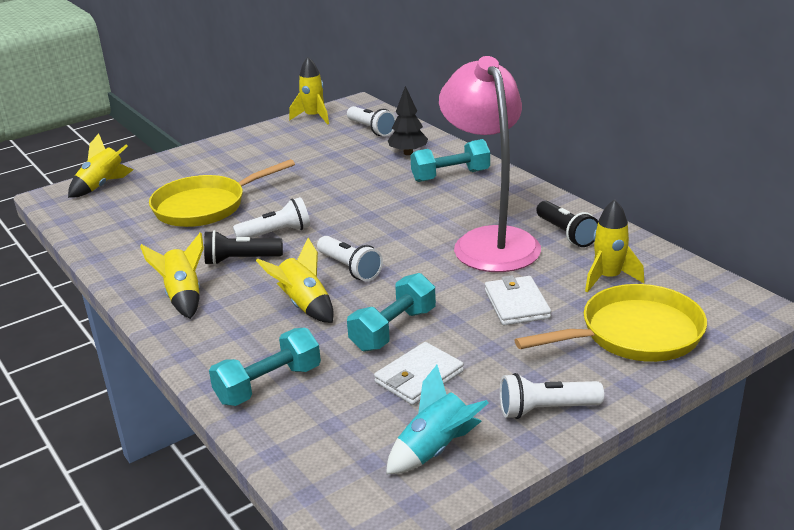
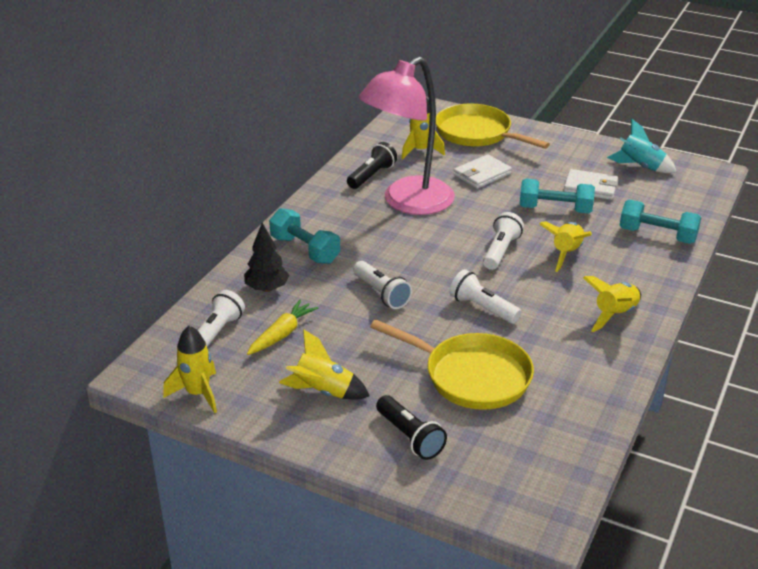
camera: 120 degrees left, 5 degrees up
(102, 186) = (490, 488): yellow rocket -> yellow rocket (323, 392)
(240, 260) = (539, 309): black flashlight -> black flashlight (410, 437)
(343, 150) = (282, 334): none -> yellow carrot
(546, 409) = (573, 145): white flashlight -> white flashlight (381, 294)

